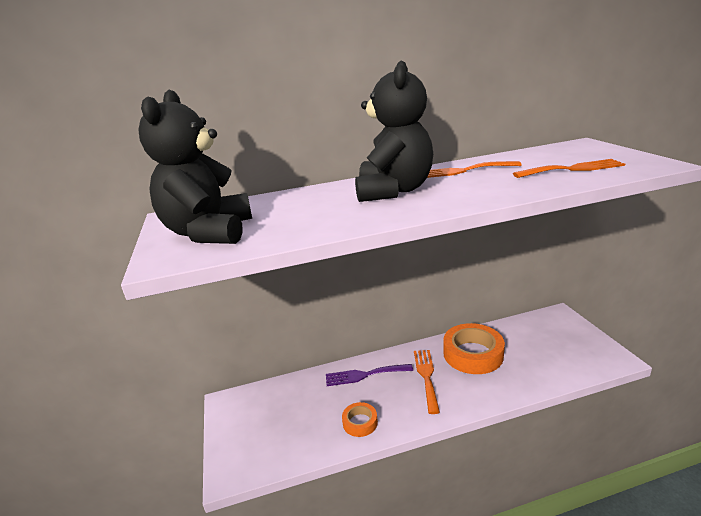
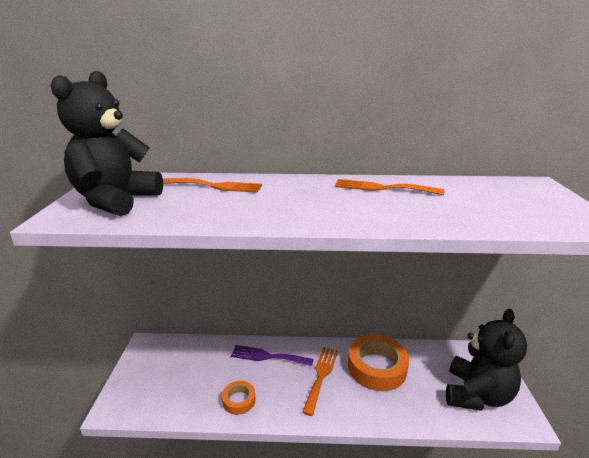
camera: 15 degrees right, 0 degrees up
(393, 191) = (299, 195): black teddy bear -> black teddy bear (476, 395)
(573, 169) = (494, 210): orange fork -> orange fork (214, 186)

